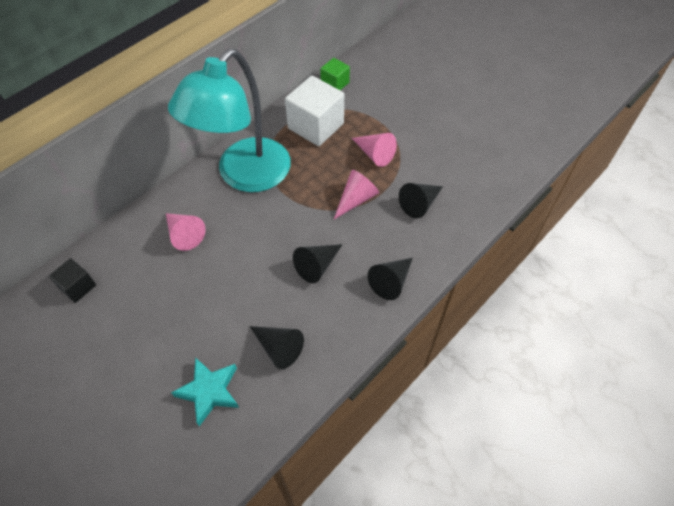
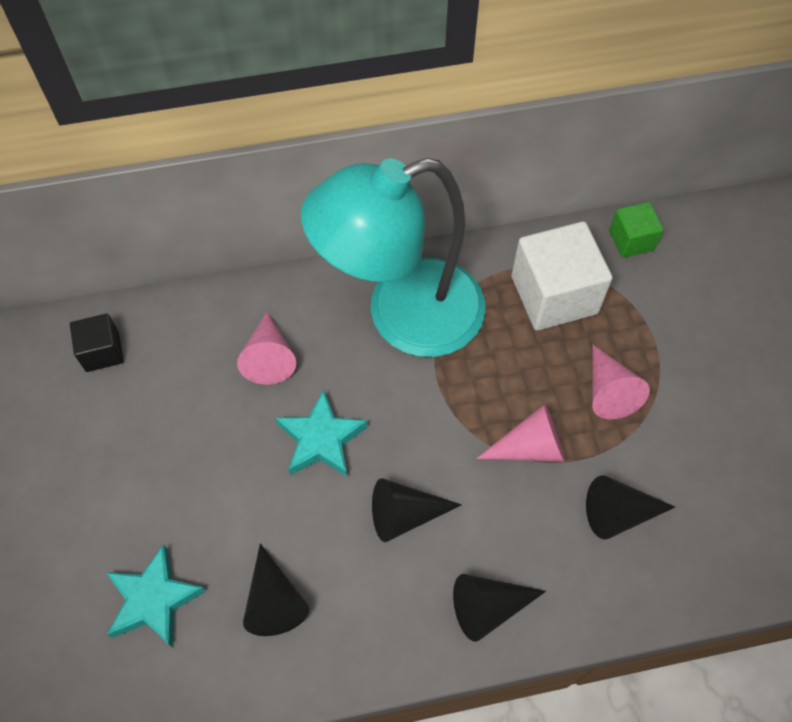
camera: 35 degrees right, 5 degrees up
(245, 257) = (321, 439): none -> turquoise star

